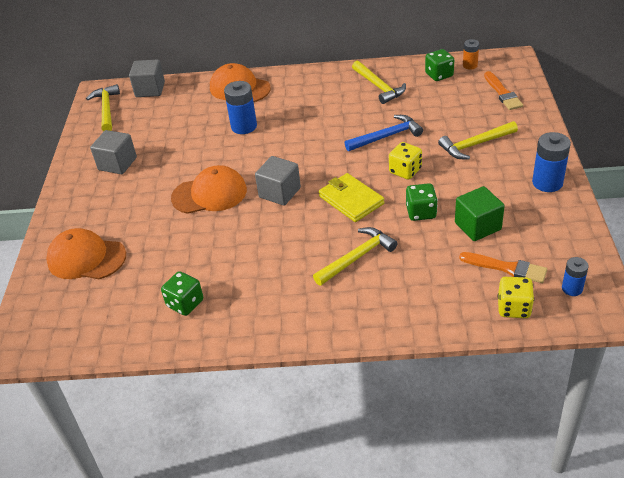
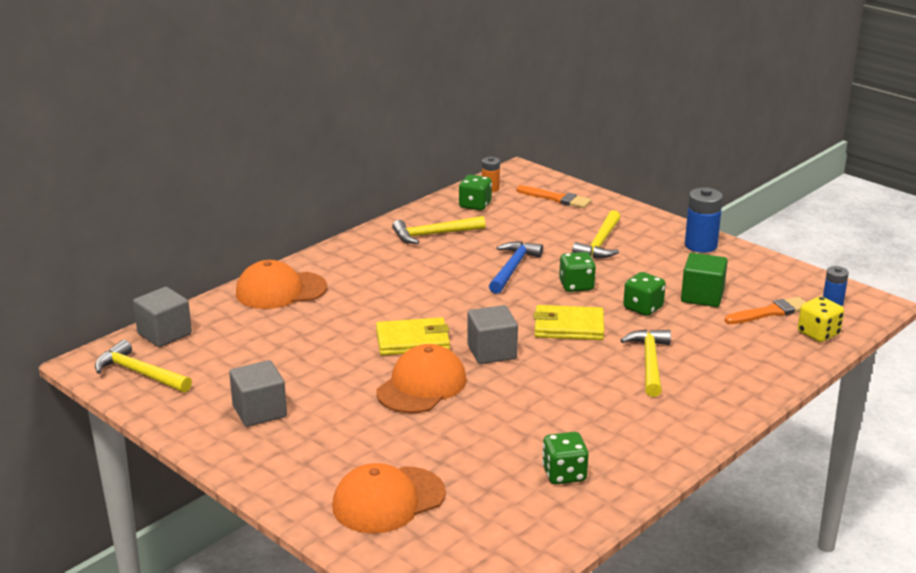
camera: 50 degrees left, 15 degrees down
(244, 126) = (350, 319): blue battery -> none
(251, 160) = (413, 341): none -> yellow wallet
(379, 87) = (433, 234): yellow hammer -> yellow hammer turned 150 degrees clockwise
(405, 171) = (576, 286): yellow dice -> green dice

